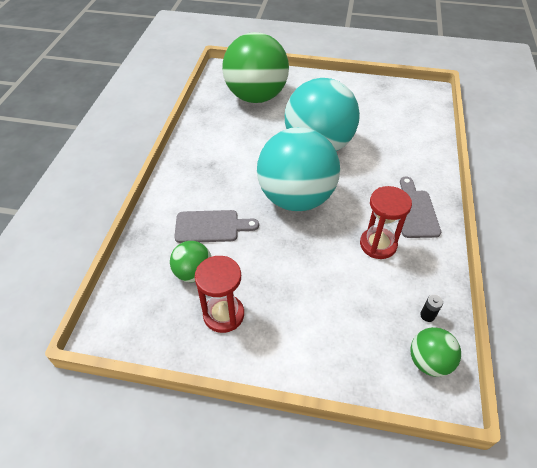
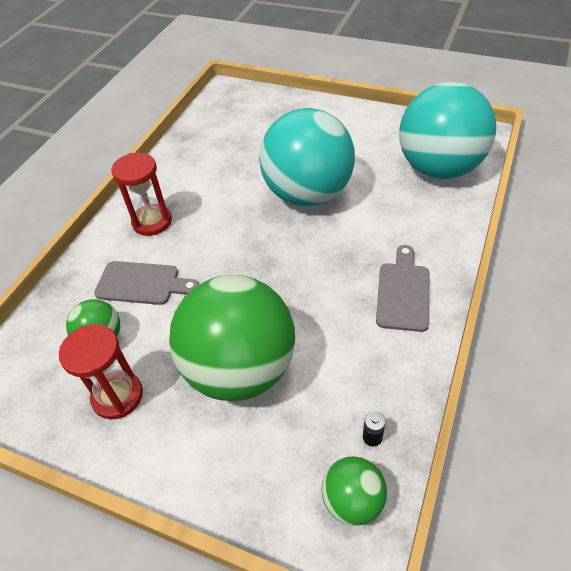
camera: 15 degrees right, 0 degrees up
(256, 97) = (253, 126): green ball -> green ball (240, 369)
(296, 198) = (256, 259): turquoise ball -> turquoise ball (439, 168)
(378, 244) = (339, 332): red hourglass -> red hourglass (152, 222)

